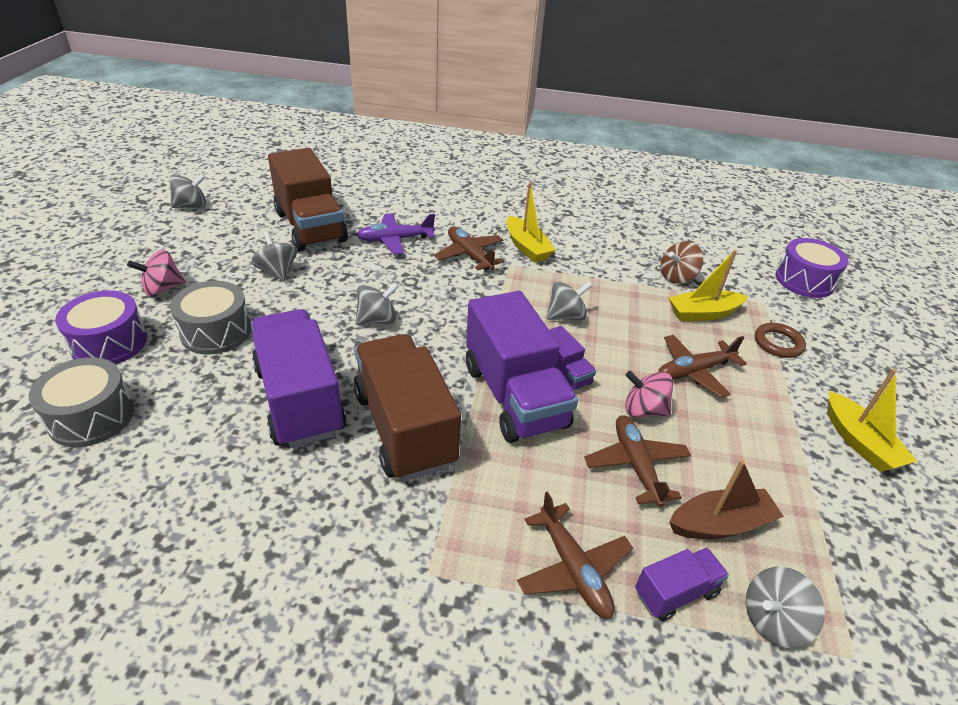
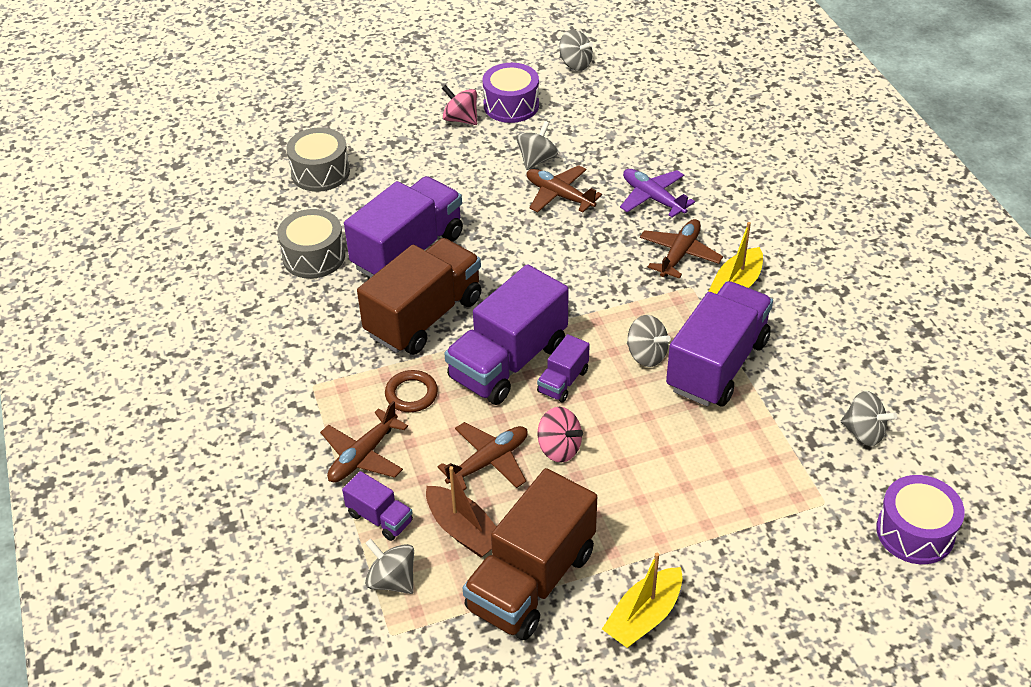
camera: 65 degrees right, 5 degrees up
(109, 343) = (386, 135): purple drum -> purple drum (511, 105)
(216, 332) = (440, 173): grey drum -> grey drum (314, 256)
(310, 227) = (617, 141): brown truck -> brown truck (531, 581)
(377, 320) = (530, 244): grey spinning top -> grey spinning top (864, 432)
(601, 289) = (717, 365): none -> purple truck
(644, 410) = (559, 448): pink spinning top -> pink spinning top turned 135 degrees clockwise
(677, 277) = (802, 416): brown spinning top -> none
(694, 371) = (645, 470): brown plane -> brown plane (559, 195)
(703, 313) = (751, 454): yellow boat -> none
(778, 343) = (755, 527): brown ring -> brown ring (411, 394)

